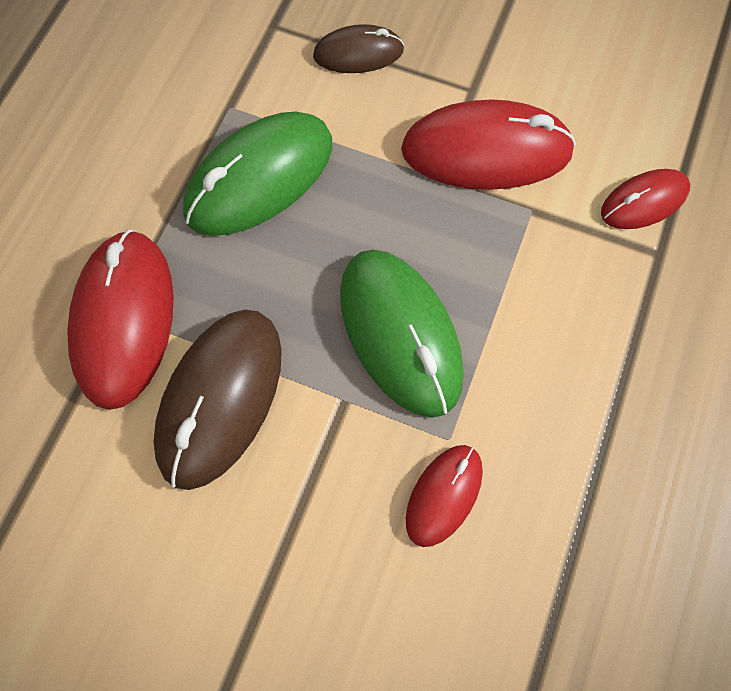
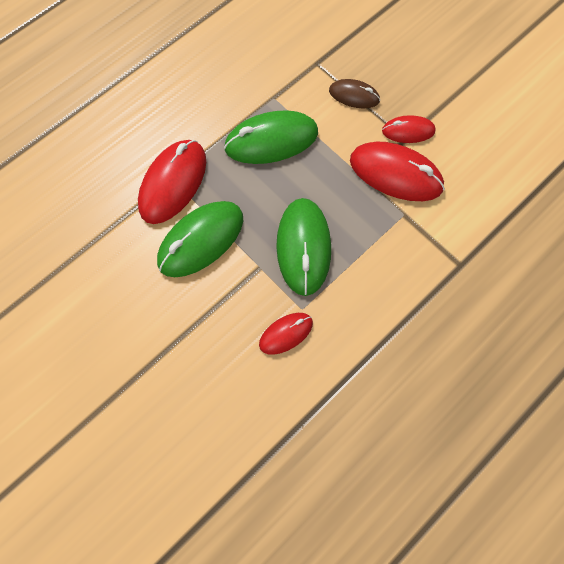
camera: 25 degrees right, 0 degrees up
(220, 398) = (201, 240): brown mouse -> green mouse
(643, 201) = (467, 235): red mouse -> red mouse (408, 131)

